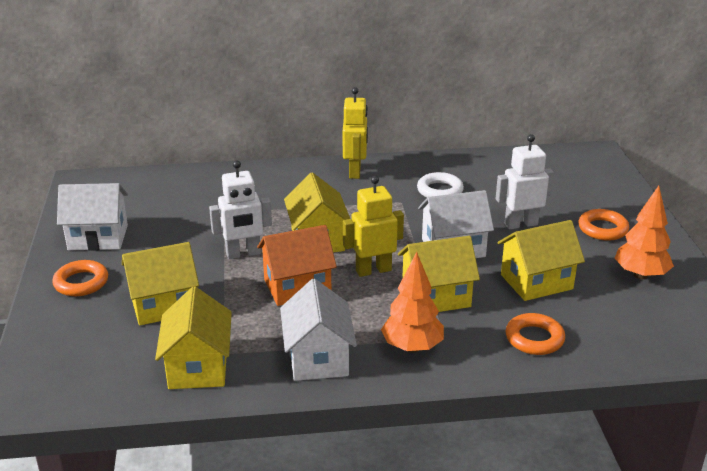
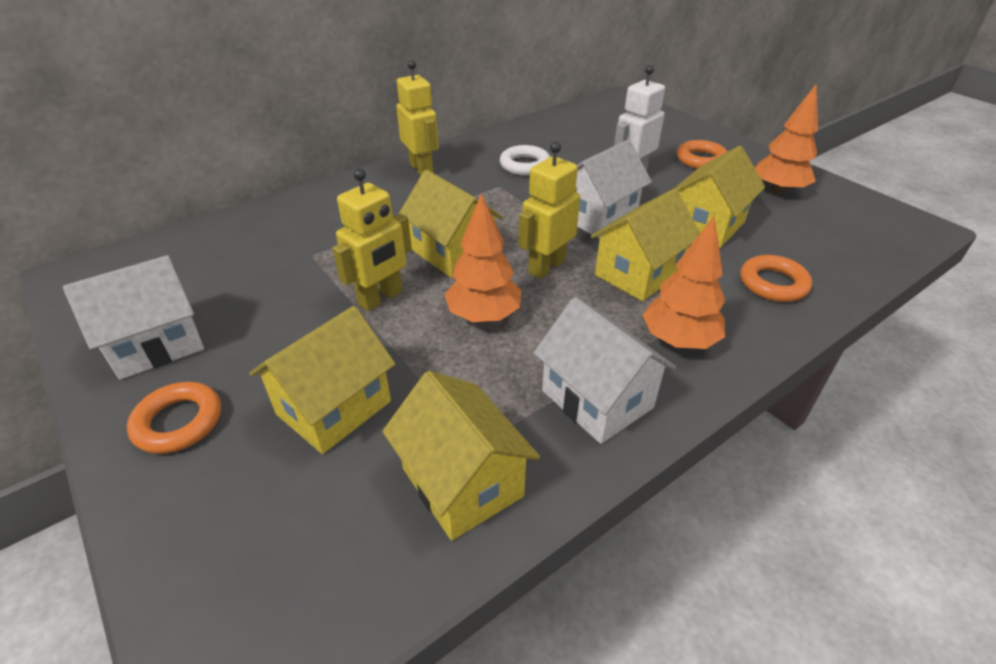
camera: 30 degrees left, 10 degrees up
(243, 254) = (381, 298): white robot -> yellow robot
(297, 287) = (483, 316): orange house -> orange tree

